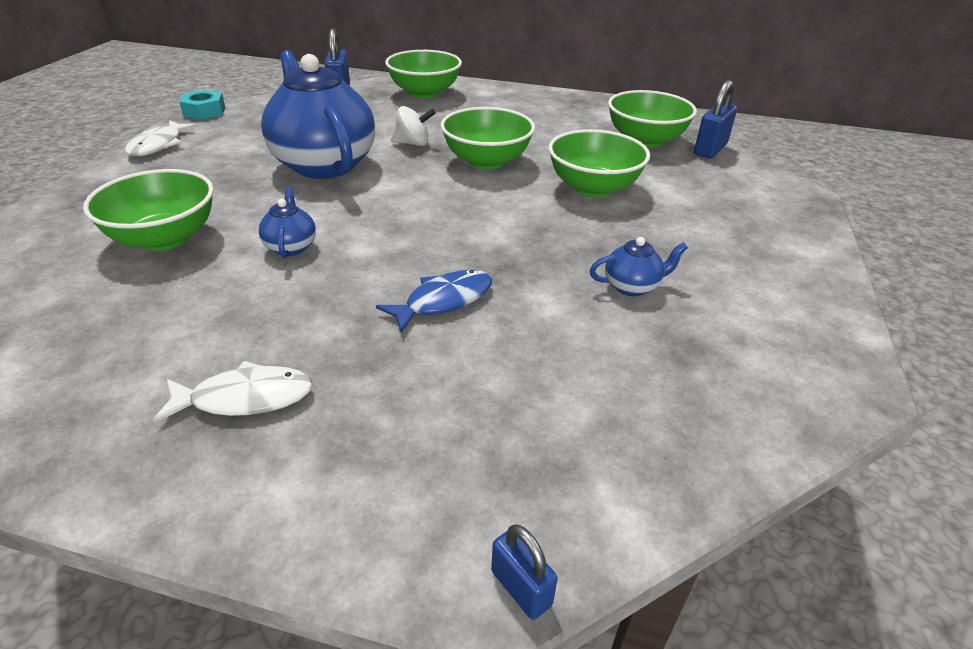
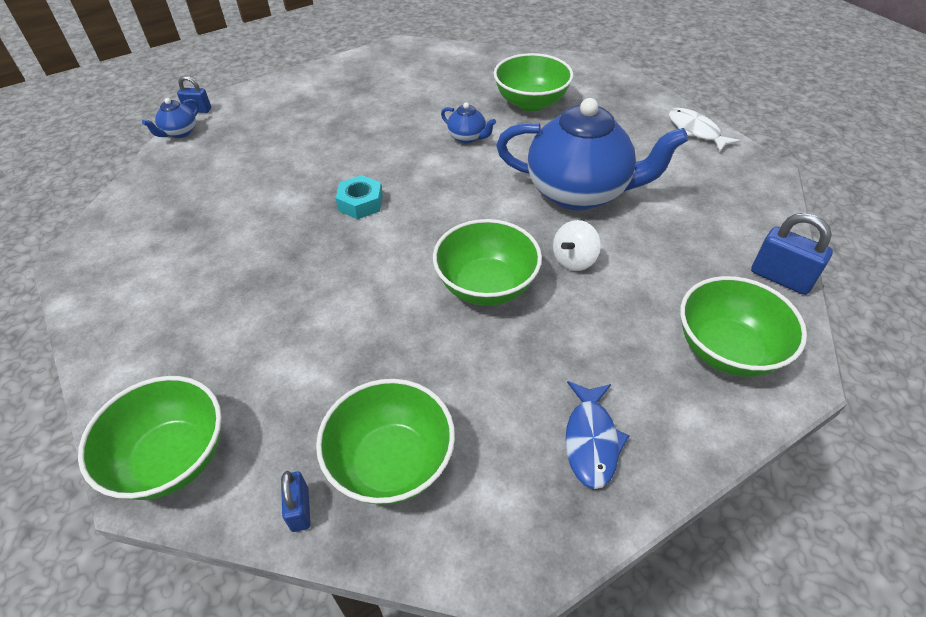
camera: 135 degrees right, 10 degrees up
(204, 111) = (769, 171): turquoise nut -> turquoise nut (360, 203)
(245, 398) = (361, 90): white fish -> none
(444, 301) = (343, 164): blue fish -> blue fish (591, 441)
(593, 188) = (361, 321): green bowl -> green bowl (172, 458)
(632, 286) = (245, 240): blue teapot -> blue teapot (180, 133)
(710, 149) = (300, 509): blue padlock -> blue padlock, size x0.61

